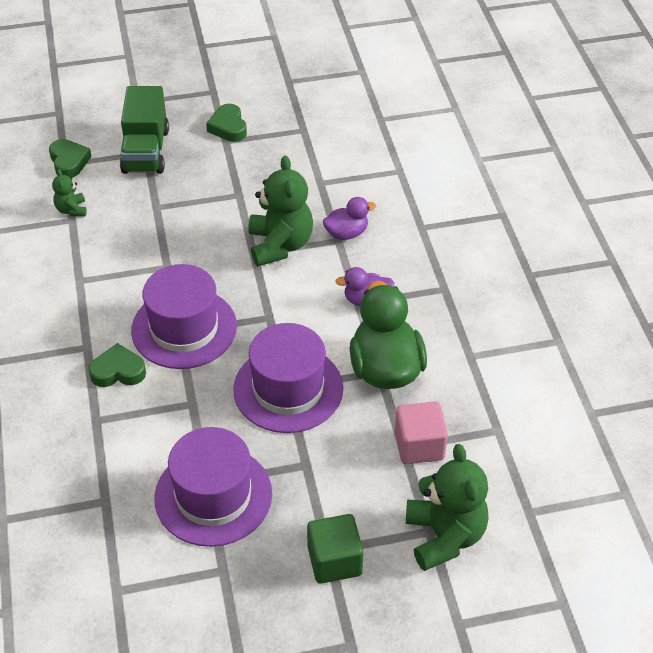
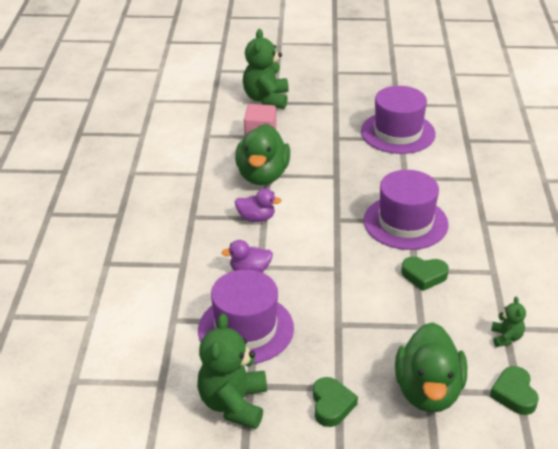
camera: 165 degrees left, 10 degrees down
(118, 371) = (458, 203): green heart -> green heart (424, 276)
(146, 151) = (428, 391): green truck -> green duck
(280, 245) = (312, 271): green teddy bear -> green teddy bear (233, 404)
(288, 389) = (335, 175): purple hat -> purple hat (246, 329)
(334, 561) = (333, 99): green cube -> none

